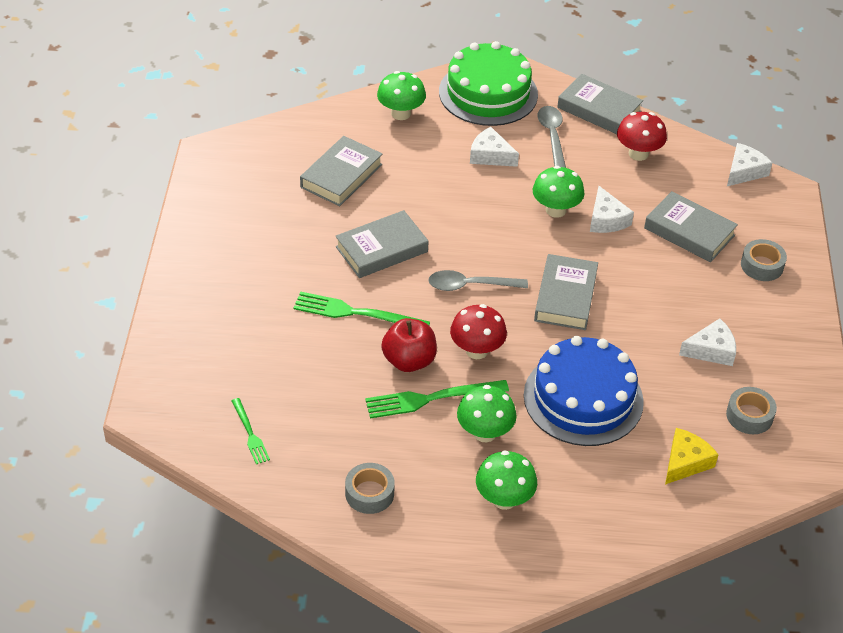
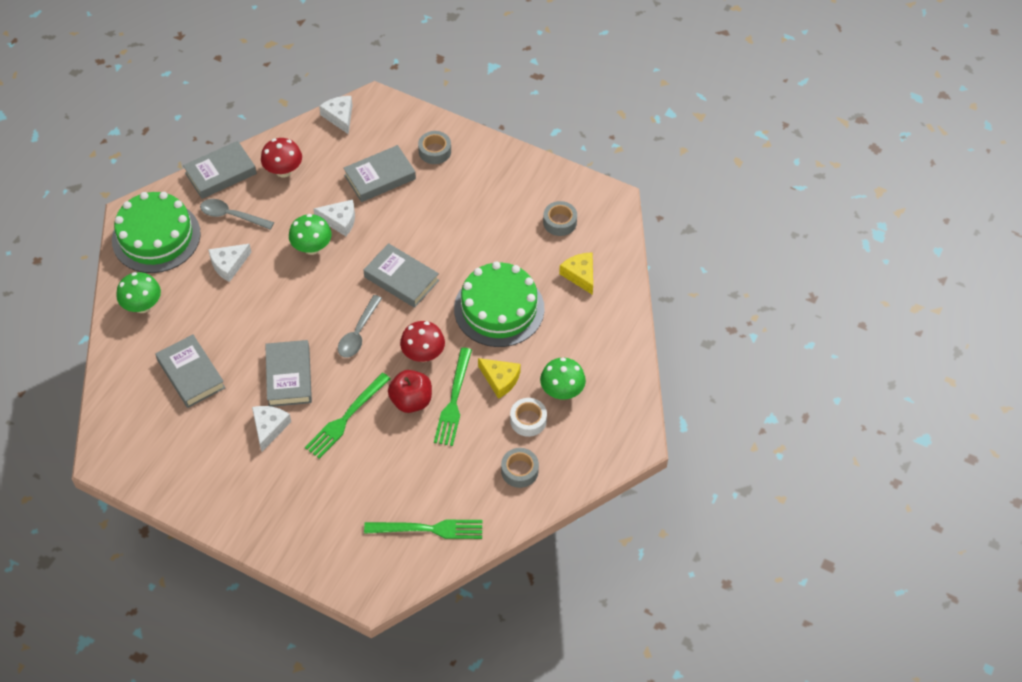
camera: 65 degrees left, 10 degrees up
(250, 433) = (428, 529): green fork -> green fork, size x1.73
(444, 479) = (528, 420): none -> white tape
(484, 432) = (500, 380): green mushroom -> yellow cheese
(583, 398) = (499, 308): blue cake -> green cake
(711, 350) = (494, 216): white cheese -> white cheese (269, 427)

